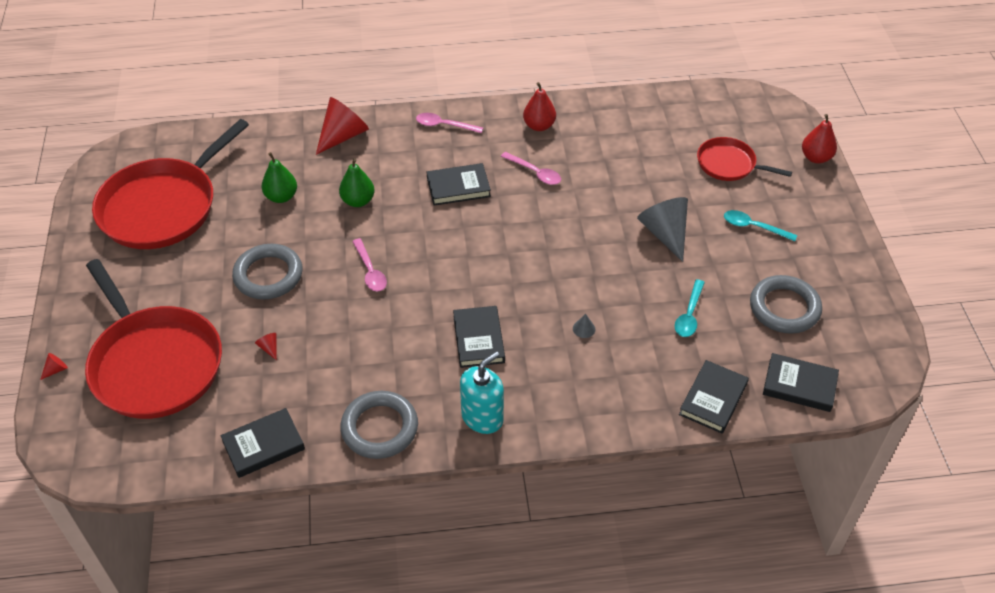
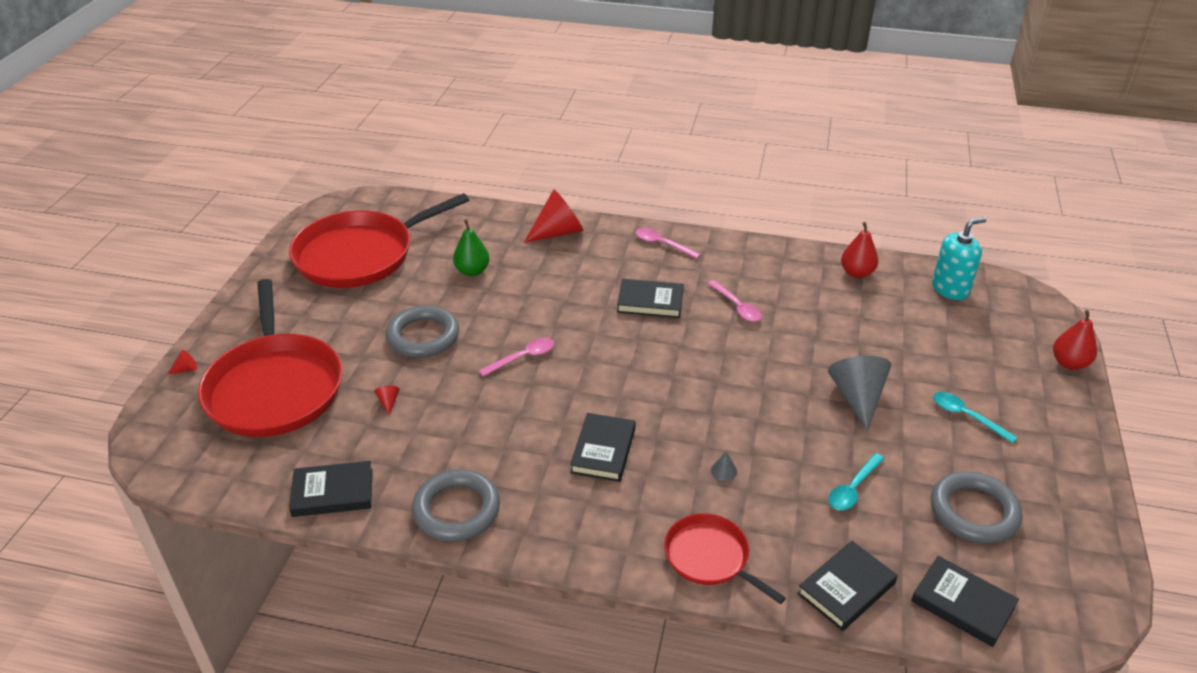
camera: 20 degrees right, 10 degrees down
(358, 201) = (543, 291): green pear -> none
(370, 271) = (523, 357): pink spoon -> pink spoon turned 120 degrees counterclockwise
(482, 417) = (570, 530): turquoise soap dispenser -> turquoise soap dispenser (950, 289)
(539, 126) = (760, 265): red pear -> red pear (856, 273)
(729, 164) = (960, 347): red pan -> red pan (710, 557)

